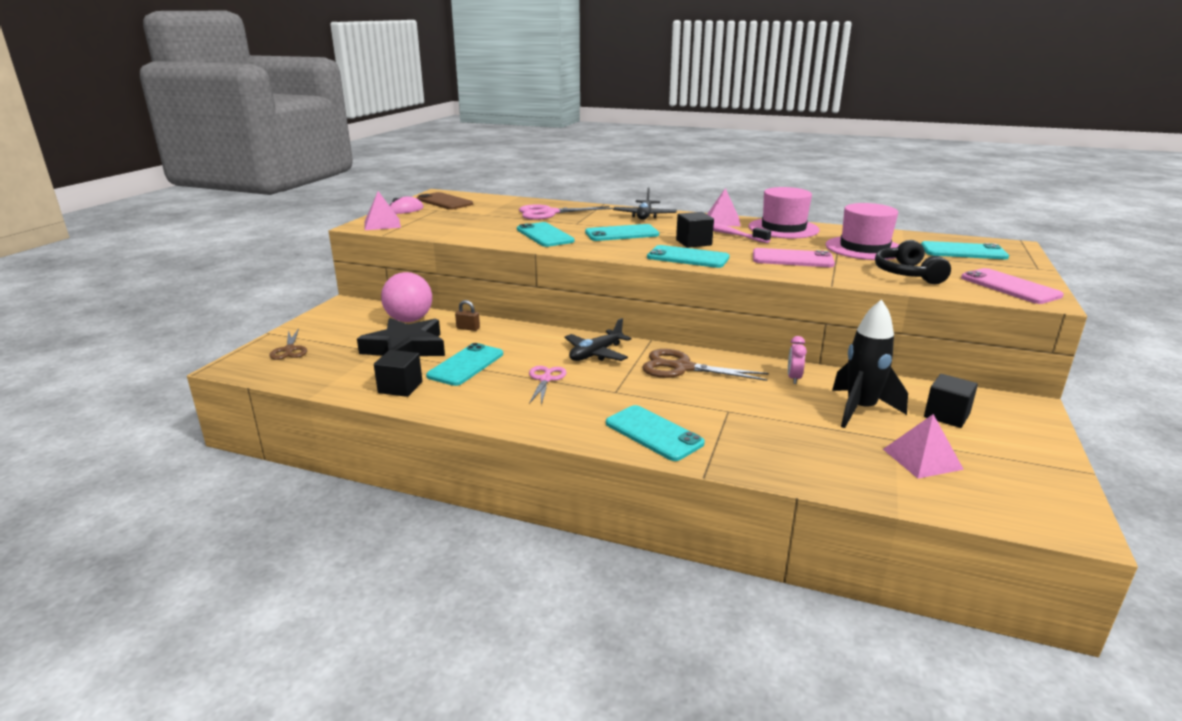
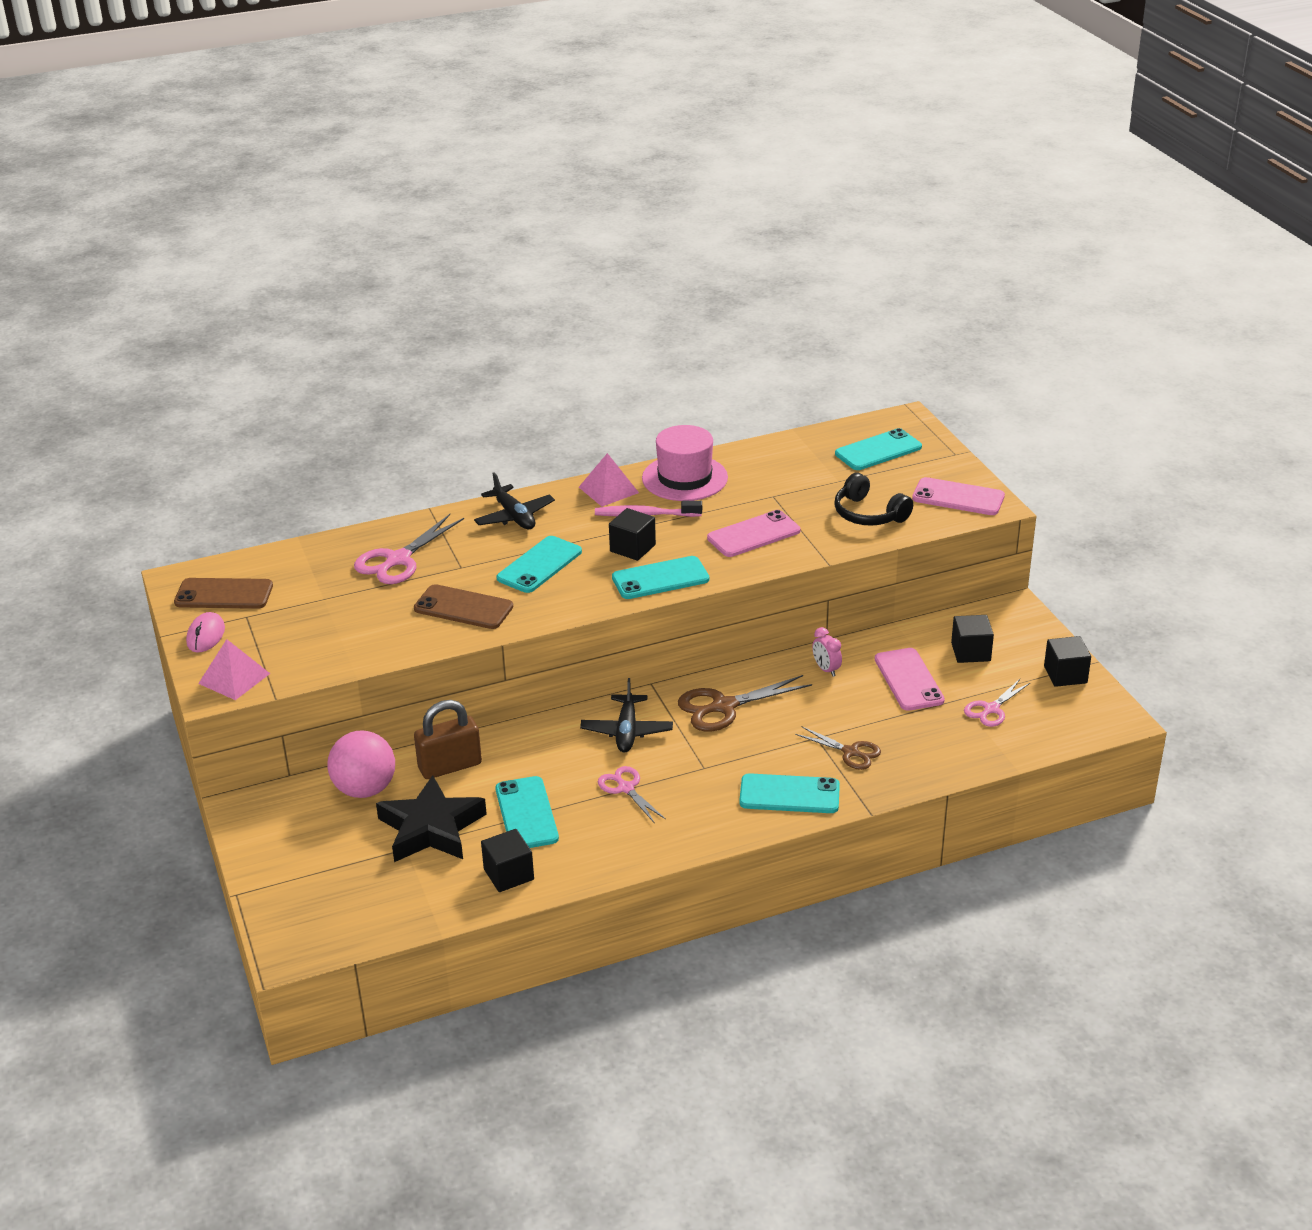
camera: 40 degrees left, 10 degrees up
(289, 350) = (308, 900): brown scissors -> brown scissors (850, 752)
(468, 328) = (450, 766): brown padlock -> brown padlock, size x2.10
(545, 235) = (463, 608): turquoise phone -> brown phone
(860, 410) = (908, 680): black rocket -> pink phone
(864, 248) = (794, 484): pink hat -> none
(922, 459) = (991, 709): pink pyramid -> pink scissors
(1039, 467) = (1065, 675): none -> black cube

